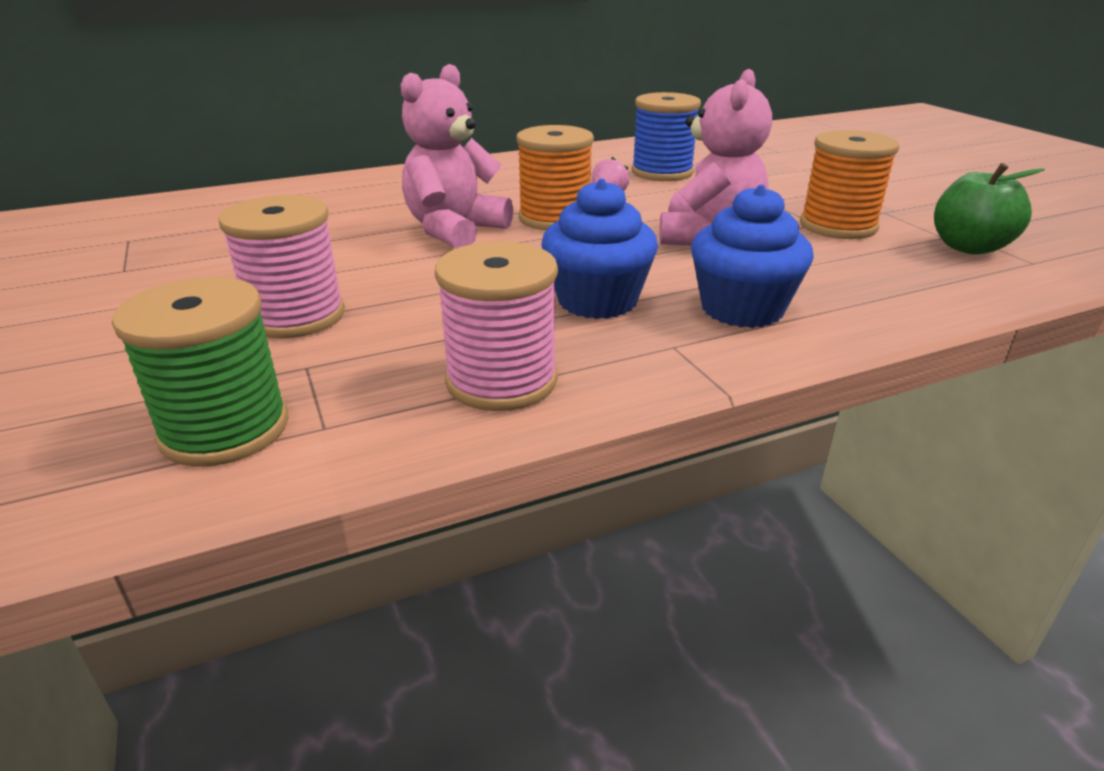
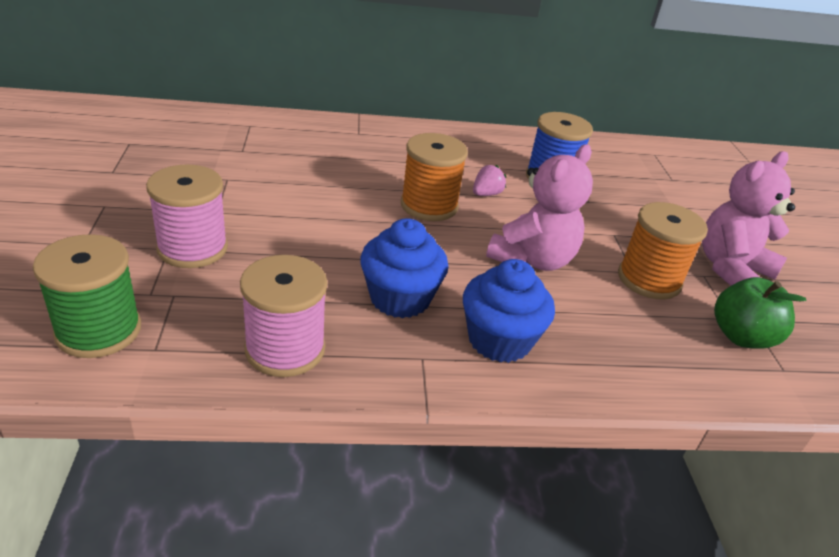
camera: 15 degrees right, 5 degrees up
(454, 231) = (347, 197): pink teddy bear -> pink teddy bear (730, 269)

